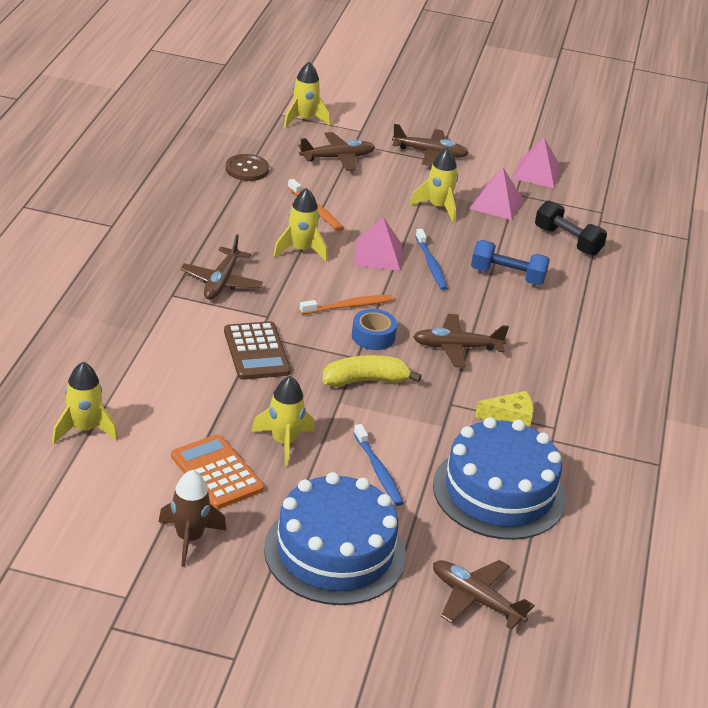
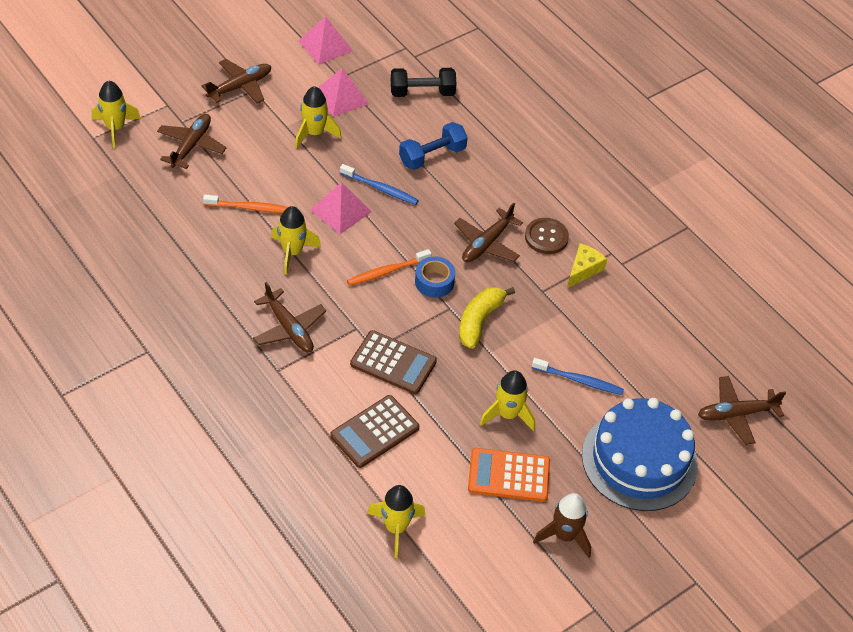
camera: 50 degrees left, 15 degrees up
(171, 373) = (375, 432): none -> brown calculator
(247, 169) = (151, 212): brown button -> brown button (546, 237)
(348, 306) = (387, 271): orange toothbrush -> orange toothbrush turned 135 degrees counterclockwise
(499, 492) = (650, 329): blue cake -> none

